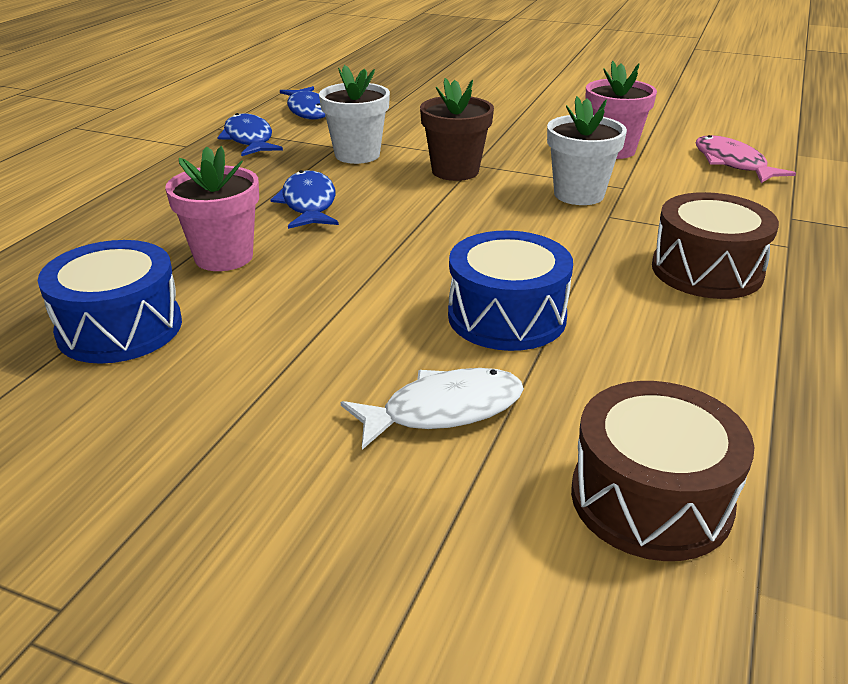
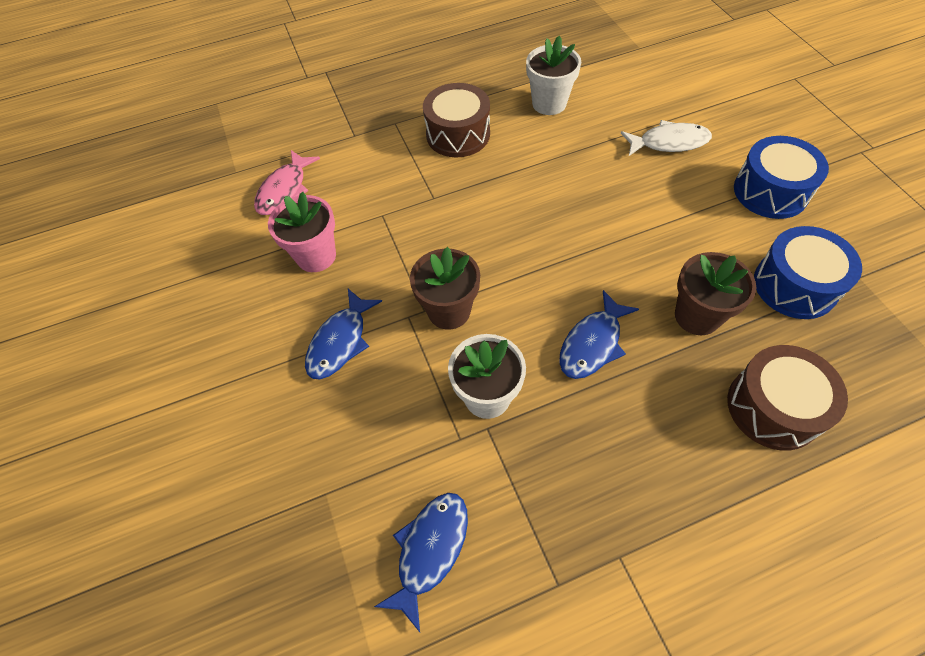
camera: 130 degrees left, 25 degrees up
(223, 257) = (697, 316): pink flower pot -> brown flower pot
(249, 139) = (549, 517): blue fish -> blue fish (340, 342)
(443, 410) = (669, 142): white fish -> white fish turned 150 degrees clockwise
(506, 317) = (587, 168): blue drum -> blue drum (770, 191)
(579, 194) = (417, 226): white flower pot -> white flower pot (549, 103)
(651, 499) = (635, 78): brown drum -> brown drum (773, 407)

